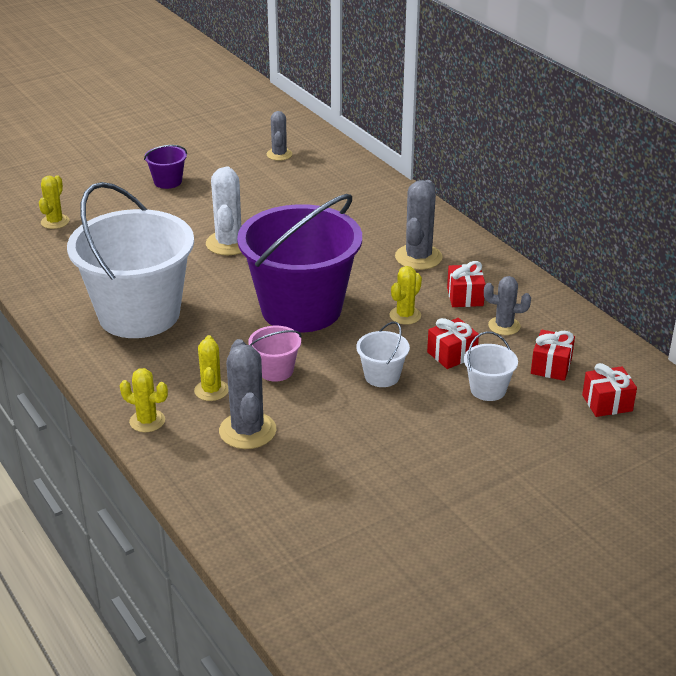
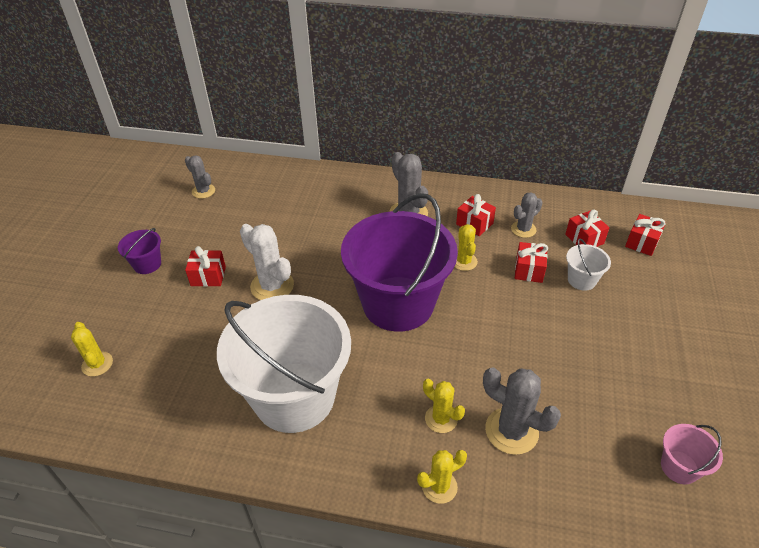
camera: 45 degrees left, 10 degrees up
(195, 212) = (208, 276): none -> red gift
(276, 370) = (455, 366): pink bucket -> pink bucket (679, 467)
(382, 376) = (518, 317): white bucket -> none

